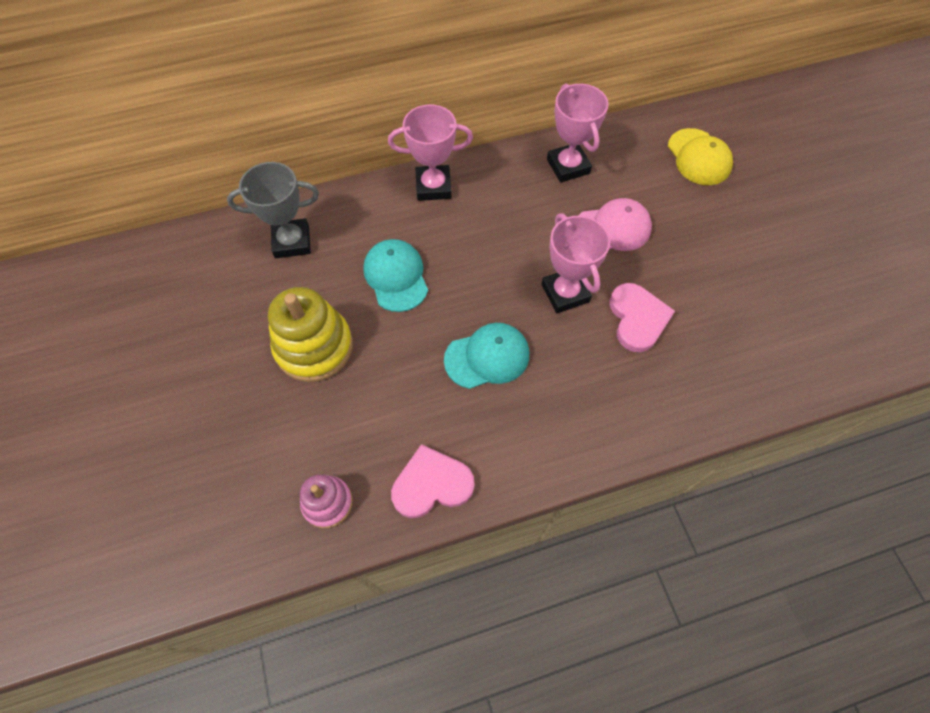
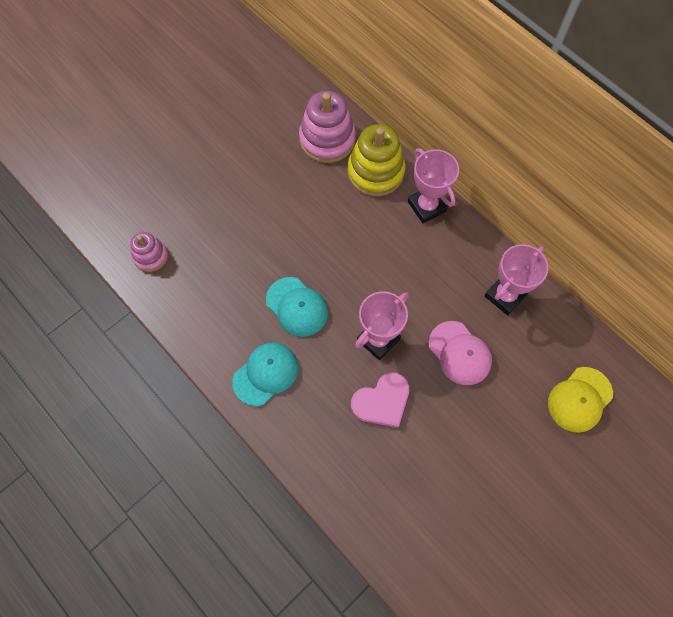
camera: 65 degrees right, 5 degrees up
(292, 242) = (327, 139): grey trophy -> pink stacking toy
(314, 347) = (253, 195): yellow stacking toy -> yellow stacking toy (375, 172)
(396, 276) = (333, 218): turquoise cap -> turquoise cap (266, 374)
(431, 484) = (187, 311): pink heart -> none

